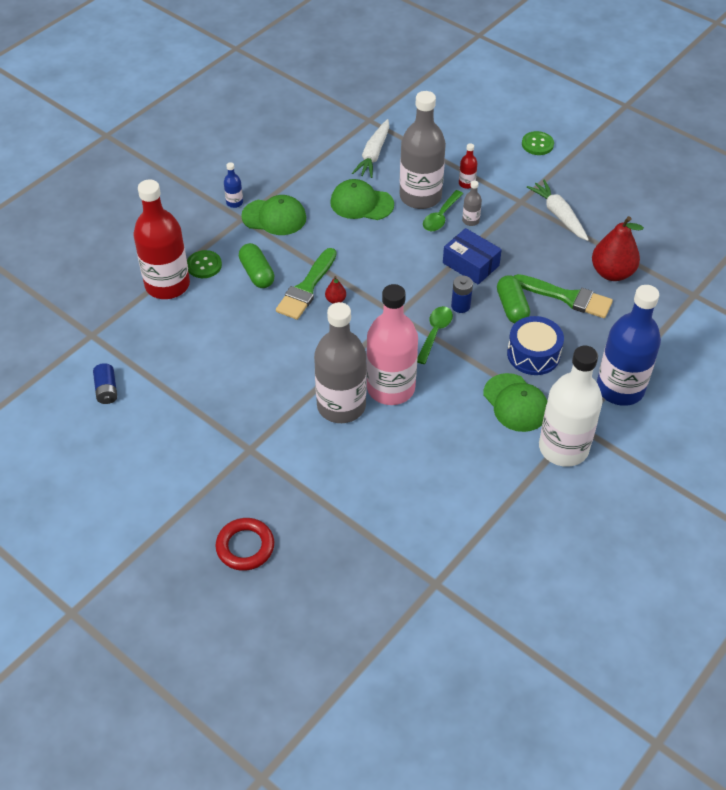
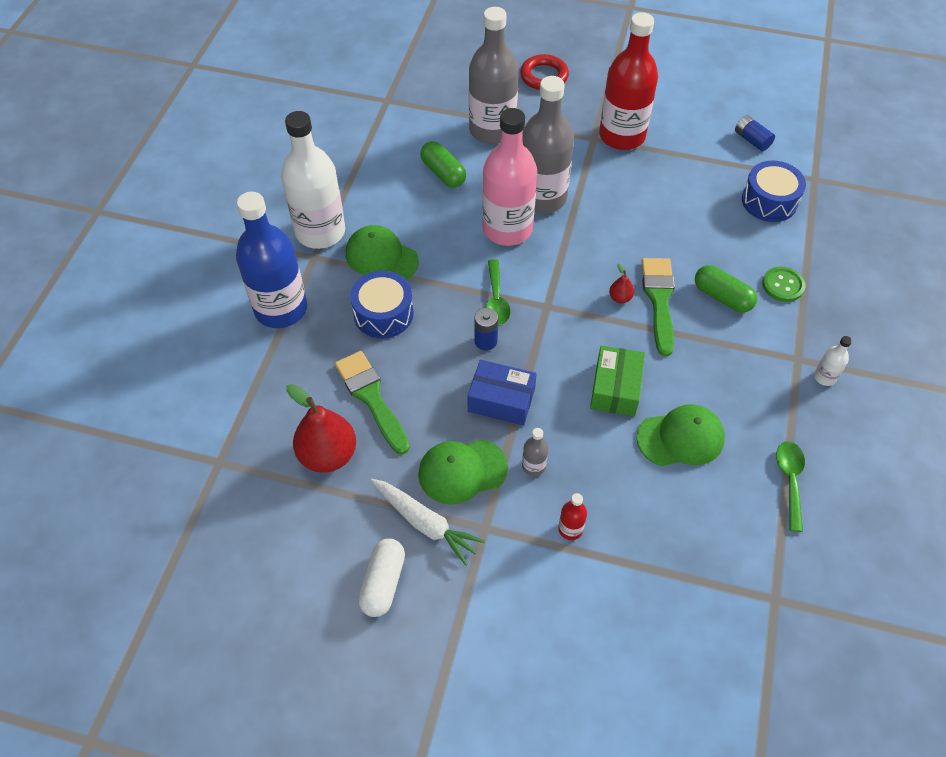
camera: 155 degrees right, 5 degrees up
(149, 330) = (769, 201): none -> blue drum
(167, 285) = (797, 250): red bottle -> red bottle (622, 136)
(234, 202) = (824, 377): blue bottle -> white bottle
(274, 217) = (764, 375): green cap -> green cap (462, 471)
(373, 155) = (722, 529): white carrot -> none
(384, 244) = (615, 388): none -> green box
(420, 196) = (617, 480): grey bottle -> grey bottle (492, 130)
(441, 216) = (573, 457): green spoon -> green spoon (790, 481)
(512, 307) = (429, 361): green capsule -> green capsule (443, 173)
(537, 144) = (508, 657): green button -> none
(567, 297) = (371, 398): green brush -> green brush turned 60 degrees clockwise
(598, 196) = (383, 583): none -> white capsule

